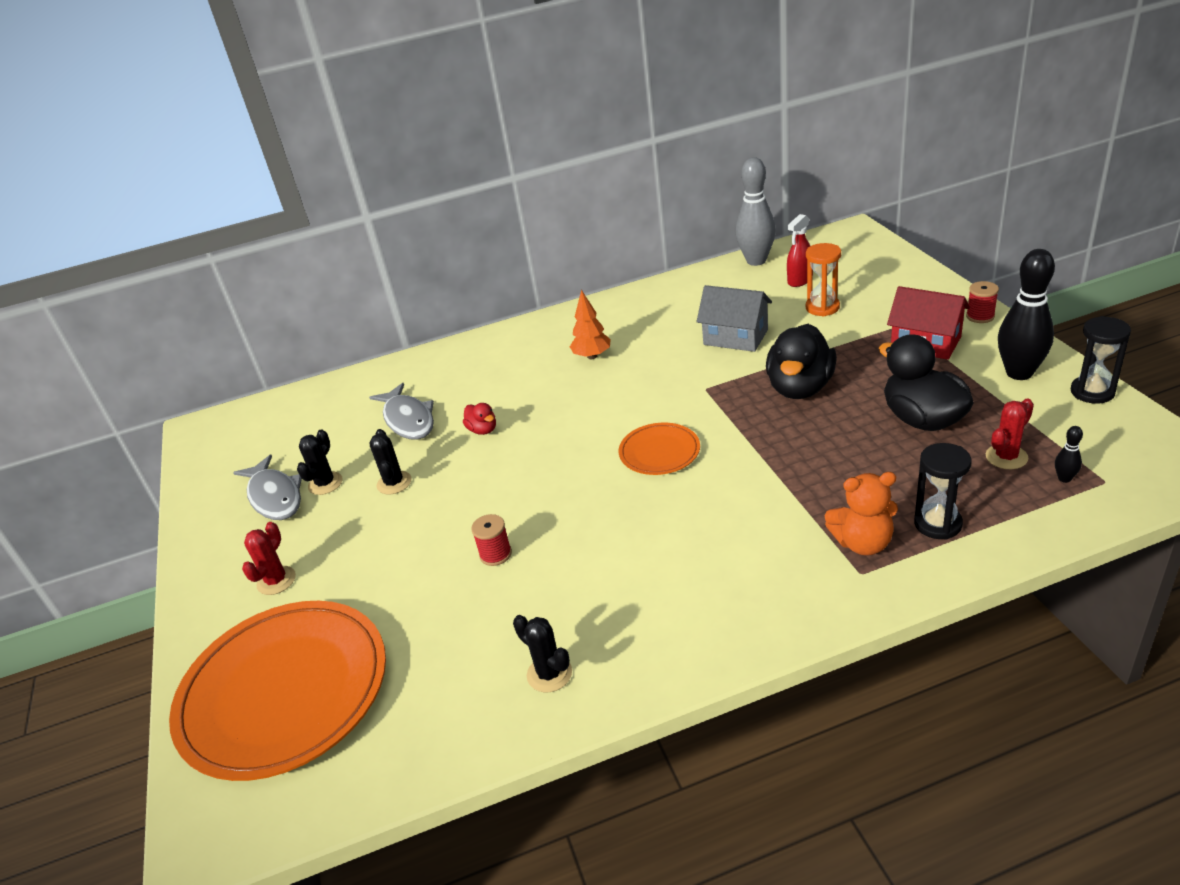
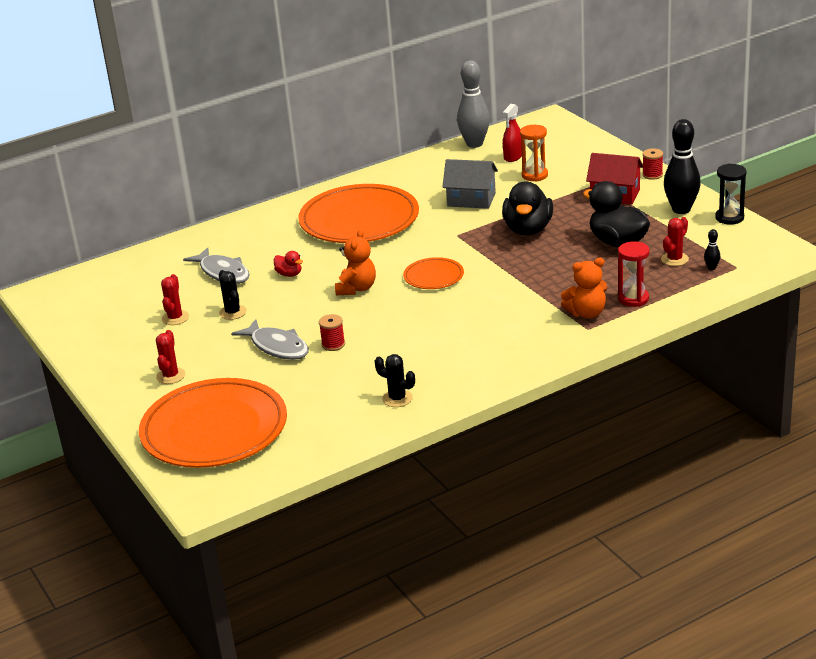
camera: 15 degrees left, 5 degrees down
(275, 496) = (137, 329): grey fish -> grey fish (277, 347)
(325, 483) = (175, 318): black cactus -> red cactus
(556, 461) = (357, 288): none -> orange teddy bear
(592, 356) = (359, 220): orange tree -> orange plate
(937, 524) = (633, 299): black hourglass -> red hourglass

